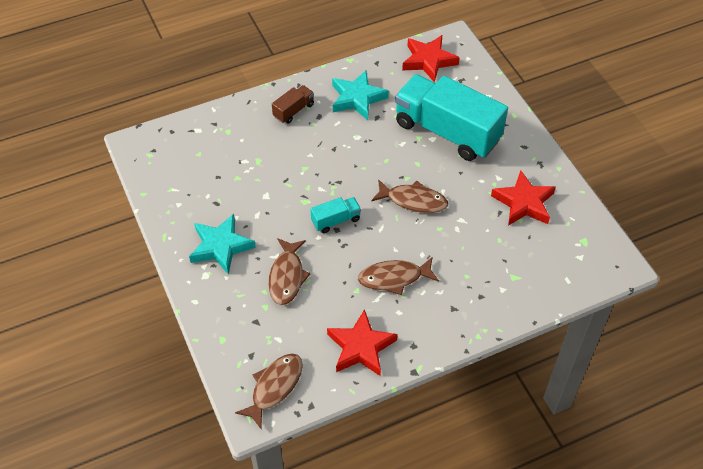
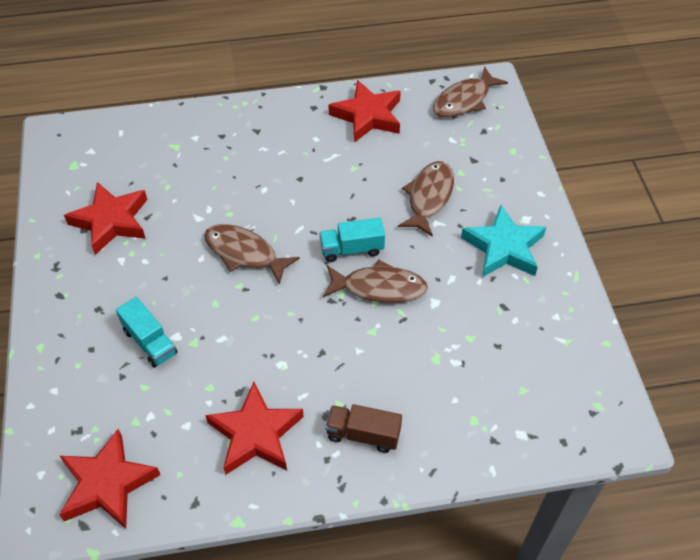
camera: 165 degrees left, 0 degrees up
(293, 110) = (363, 434): brown truck -> brown truck turned 45 degrees clockwise
(357, 98) = (256, 434): turquoise star -> red star
(394, 278) = (307, 171): brown fish -> brown fish (379, 287)
(447, 132) = (150, 342): turquoise truck -> turquoise truck, size x0.42

